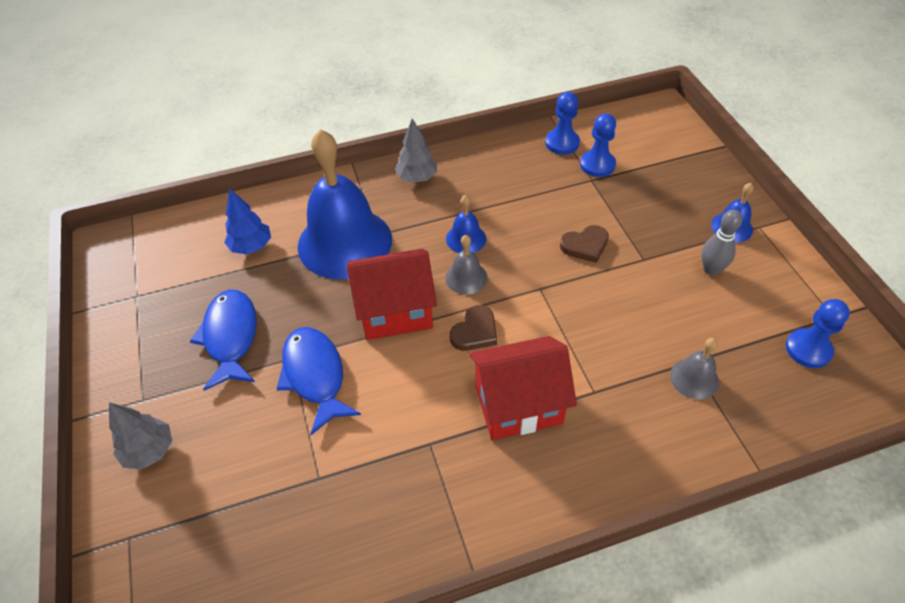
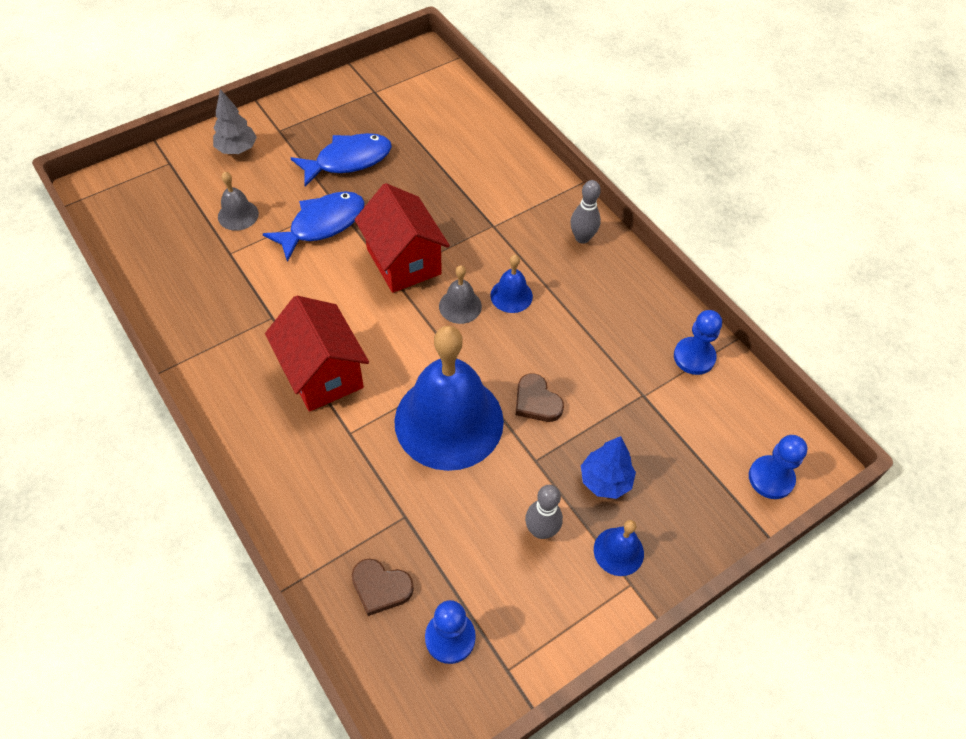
camera: 70 degrees right, 5 degrees up
(251, 246) = (449, 143): blue tree -> blue tree (605, 480)
(345, 242) = (475, 204): blue bell -> blue bell (449, 421)
(417, 178) = (582, 238): grey tree -> grey bowling pin
(475, 332) = (396, 326): brown heart -> brown heart (381, 587)
(597, 165) = (671, 397): blue pawn -> blue pawn (771, 478)
(694, 378) = (384, 520): grey bell -> grey bell (238, 215)

